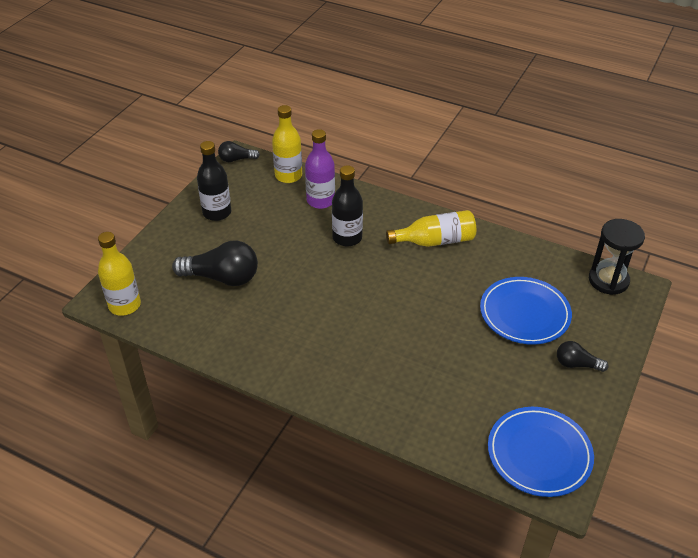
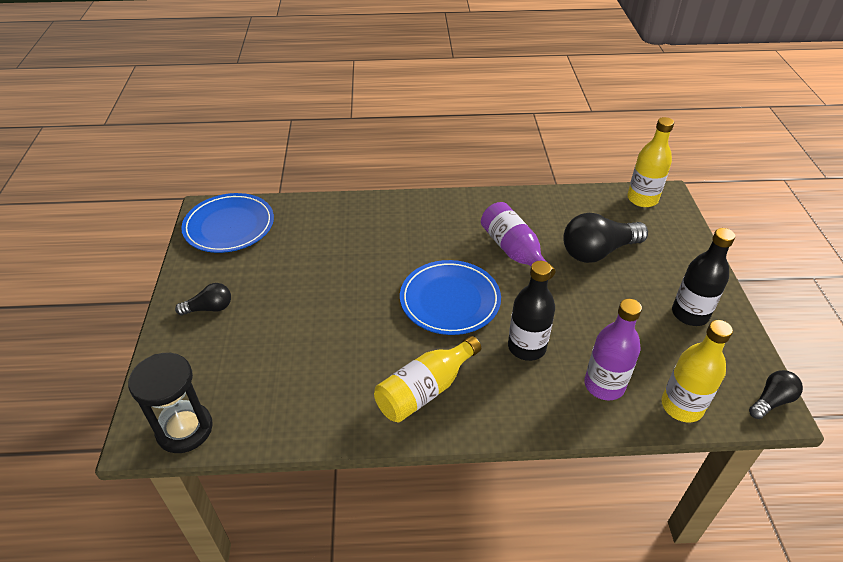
camera: 150 degrees right, 0 degrees up
(287, 307) = (514, 251): none -> purple bottle
(524, 313) = (279, 340): blue plate -> blue plate (450, 300)

